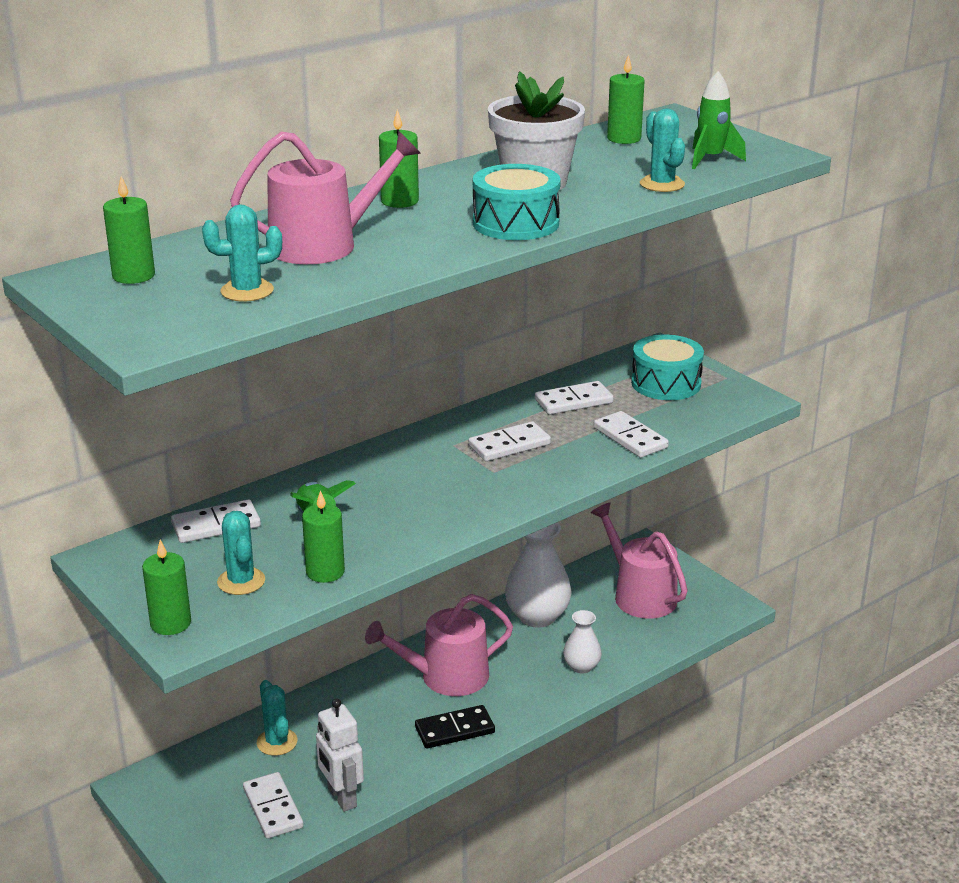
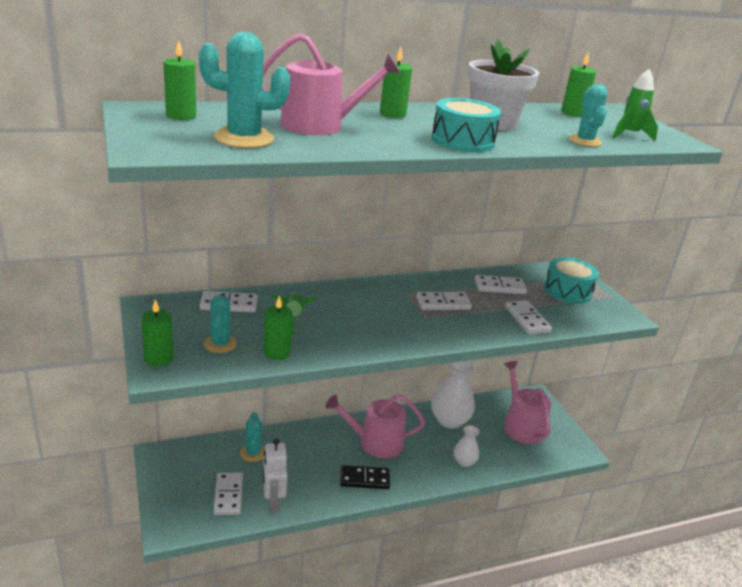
camera: 15 degrees right, 0 degrees up
(247, 291) = (244, 138): turquoise cactus -> turquoise cactus, size x1.56

